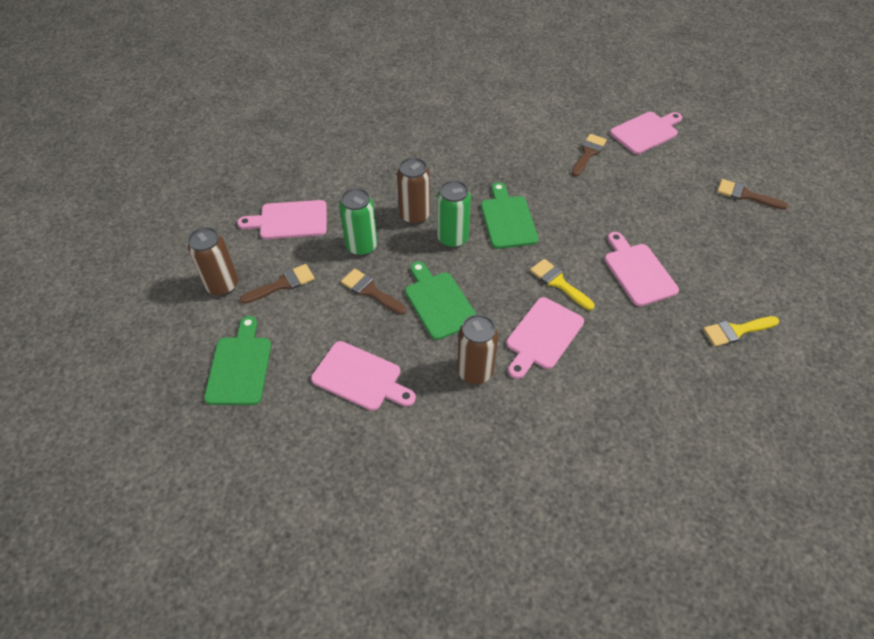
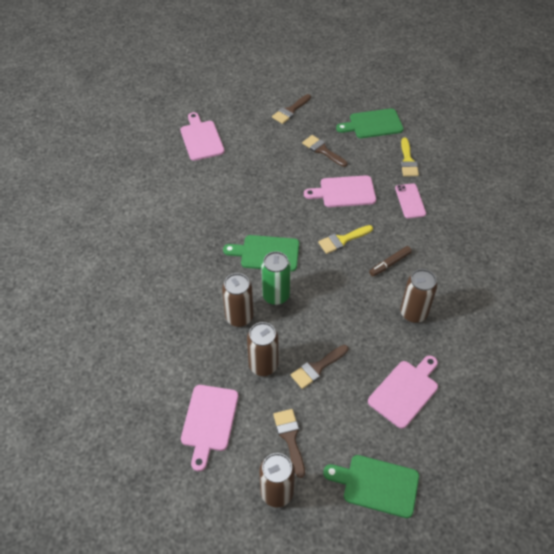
camera: 75 degrees left, 0 degrees up
(361, 246) = (263, 365): green can -> brown can
(439, 302) = (342, 321): green cutting board -> green cutting board (373, 124)
(542, 336) = (390, 264): pink cutting board -> brown marker
(588, 153) = (210, 180): brown brush -> brown brush (322, 150)
(661, 343) = (410, 201): none -> pink phone

